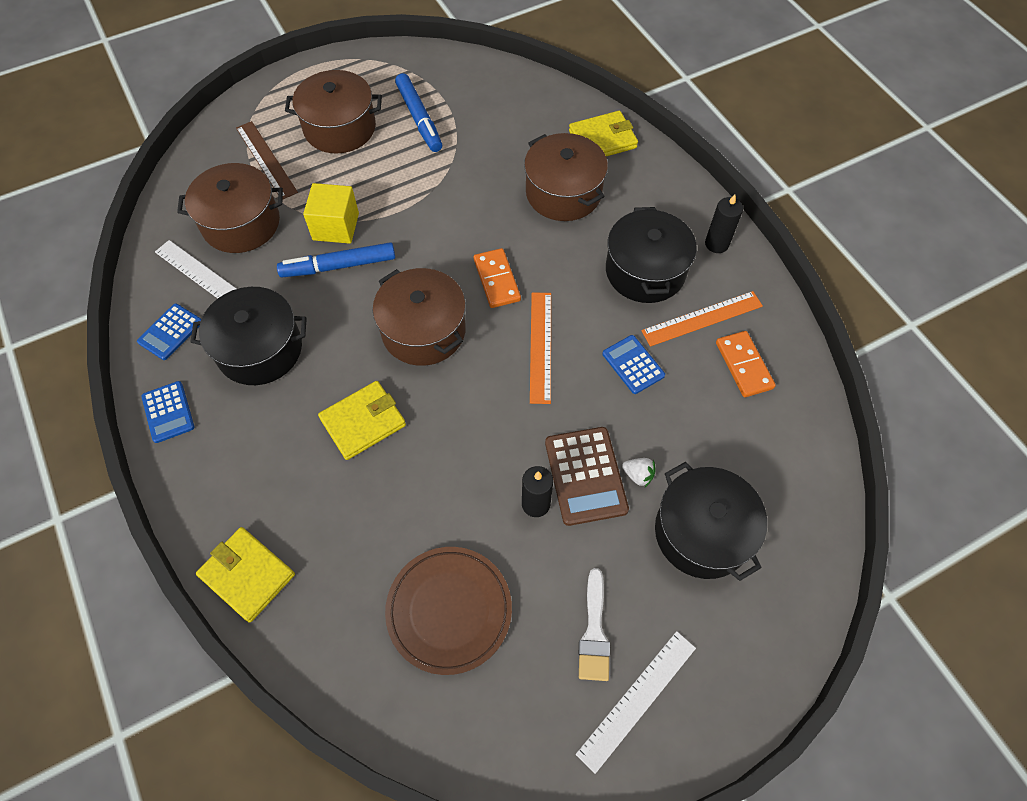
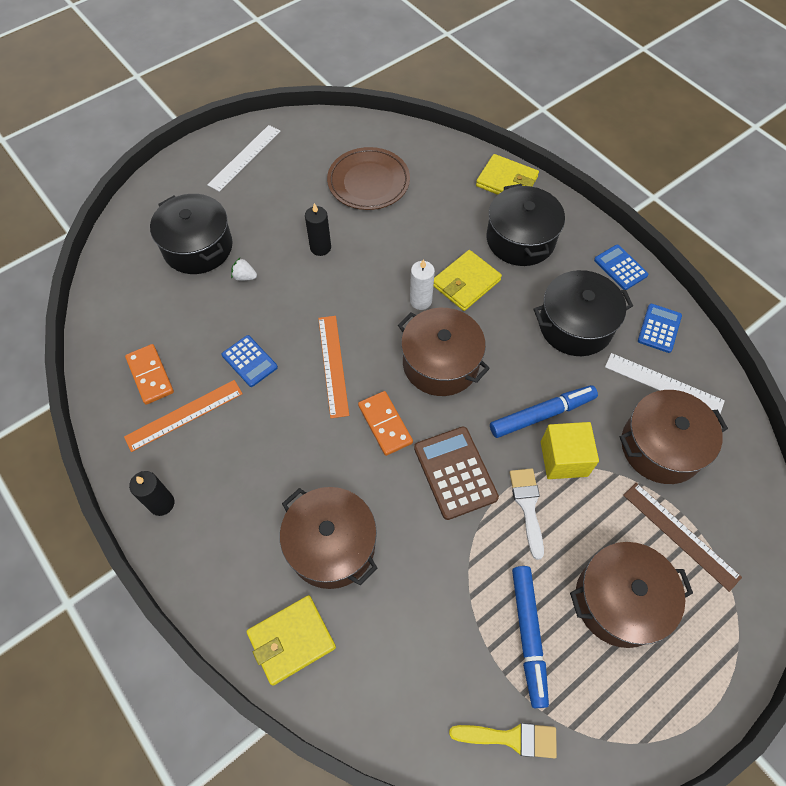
camera: 170 degrees right, 0 degrees up
(419, 118) = (528, 635): blue marker -> blue marker turned 150 degrees counterclockwise
(425, 407) = (420, 301): none -> white candle
(453, 72) = (511, 738): none -> yellow brush
(585, 476) = (285, 270): brown calculator -> brown calculator (455, 472)
(594, 632) = (273, 184): white brush -> white brush (527, 506)
(645, 271) = (238, 458): black pot -> black pot (520, 239)

